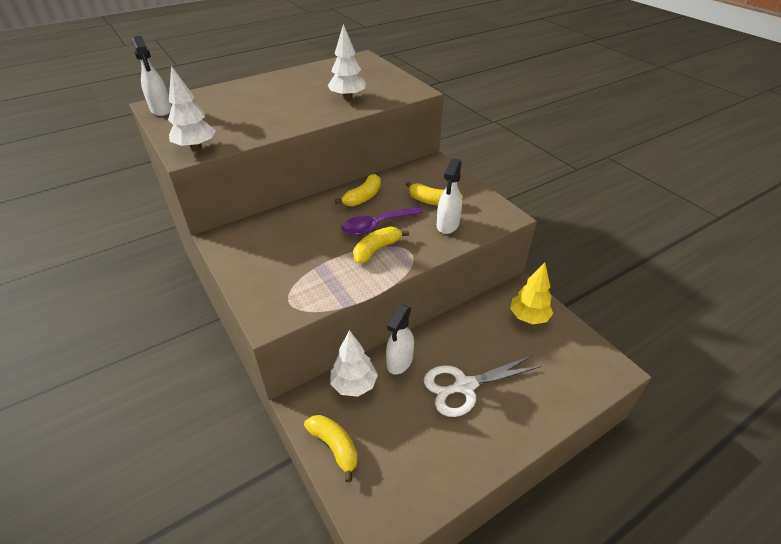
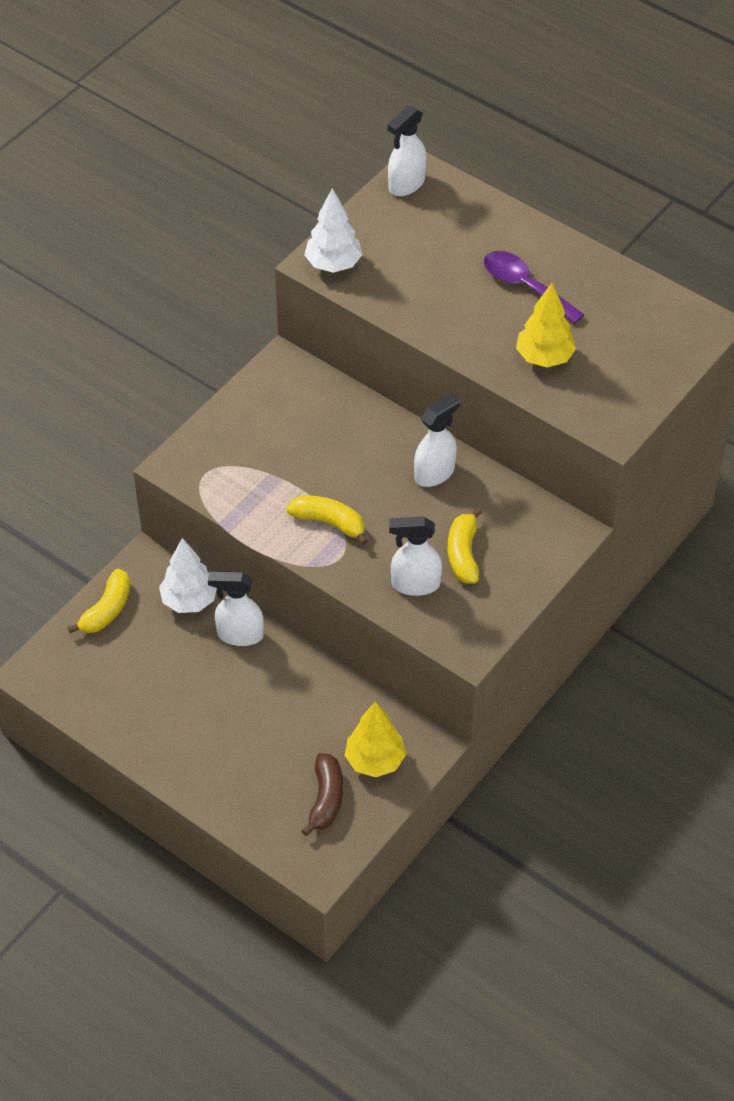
camera: 70 degrees right, 10 degrees up
(348, 98) = (544, 358): white tree -> yellow tree
(363, 197) = (435, 473): yellow banana -> white spray bottle
(376, 225) = (379, 507): purple spoon -> purple spoon (525, 287)
(464, 386) = (229, 709): white scissors -> none
(555, 350) = (326, 799): none -> brown banana

